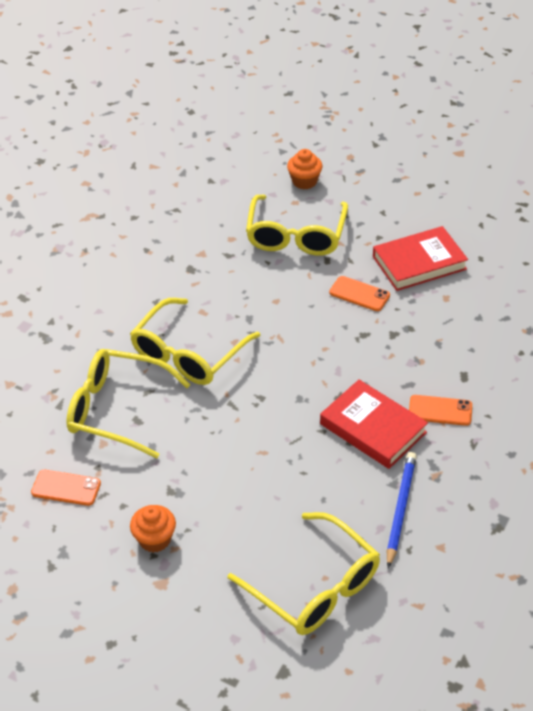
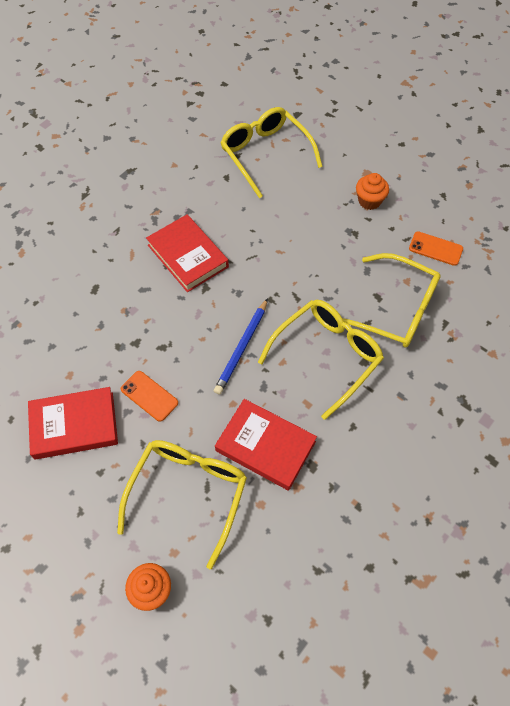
camera: 170 degrees left, 15 degrees up
(236, 275) = (265, 446): none -> red book
(400, 509) = (191, 192): blue pencil -> blue pencil (242, 348)
(440, 410) = (129, 261): orange phone -> none

